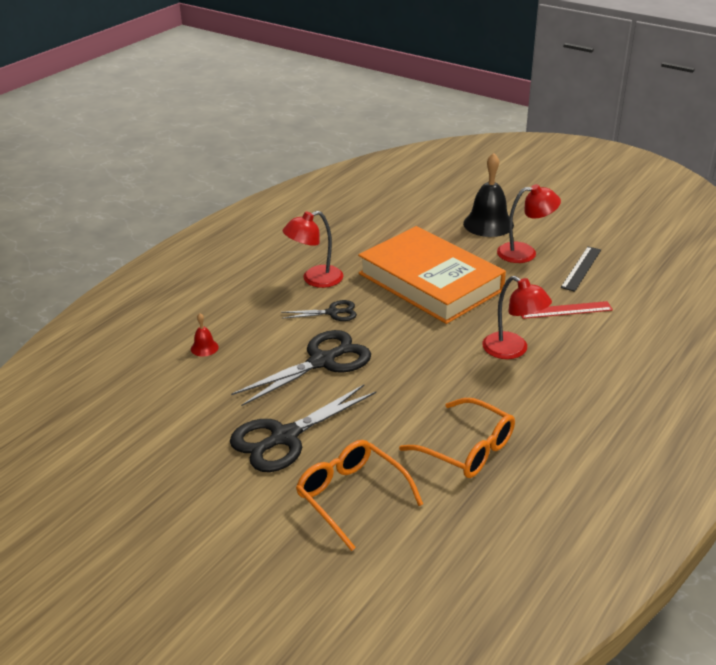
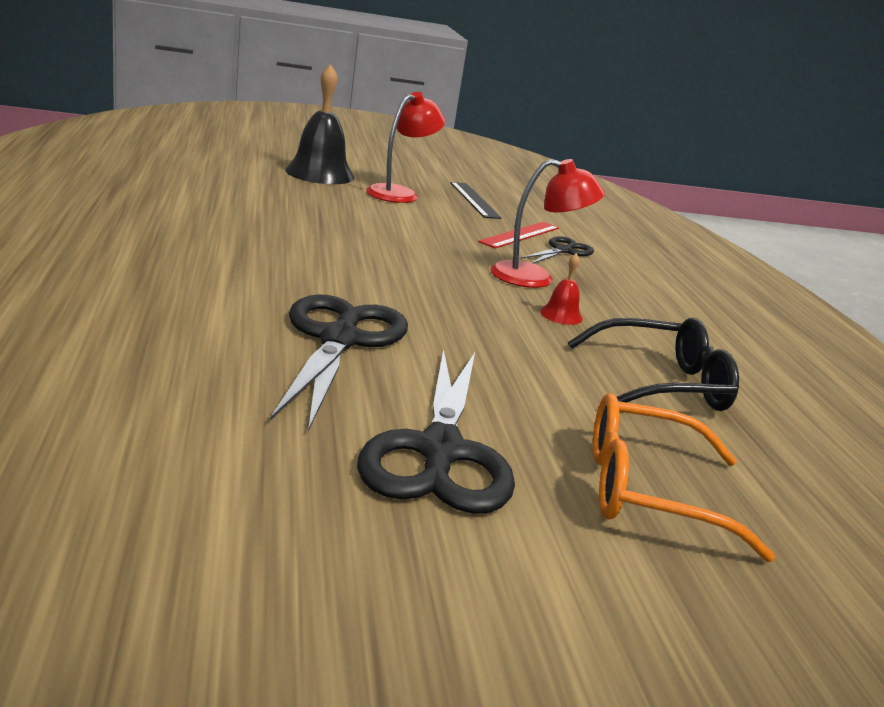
camera: 50 degrees left, 10 degrees down
(204, 348) = (108, 370): red bell -> red bell (561, 315)
(315, 279) = (178, 250): red lamp -> none
(332, 312) = (264, 282): black scissors -> black scissors (563, 251)
(430, 282) = (341, 231): orange book -> none
(467, 449) = (661, 384): orange glasses -> black glasses

